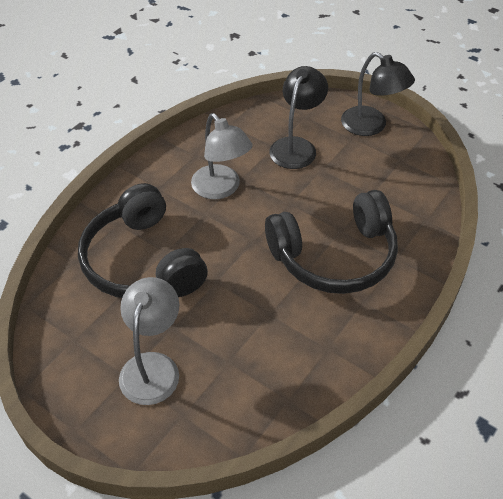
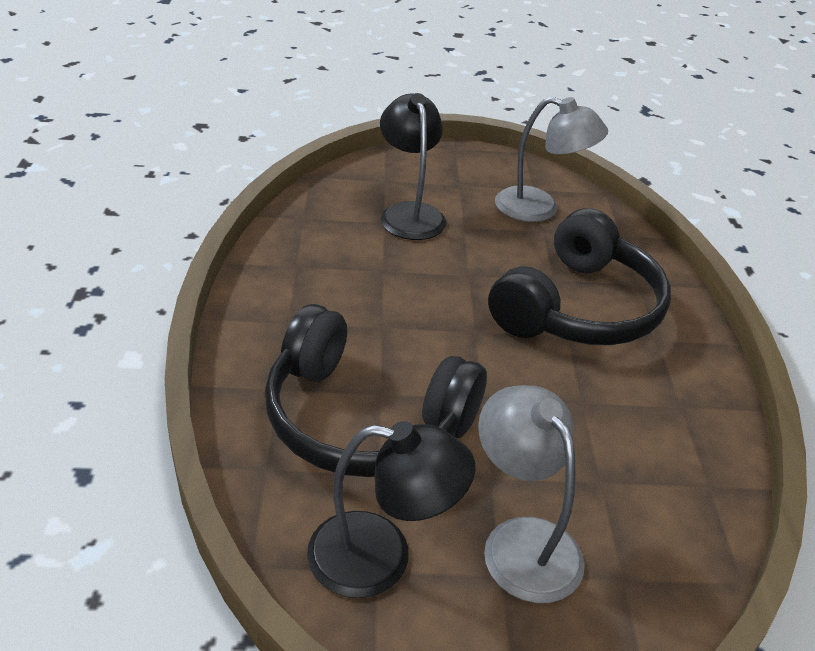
camera: 40 degrees left, 10 degrees down
(221, 189) = (372, 291): grey lamp -> grey lamp (540, 208)
(371, 126) = (467, 167): black lamp -> black lamp (381, 558)

